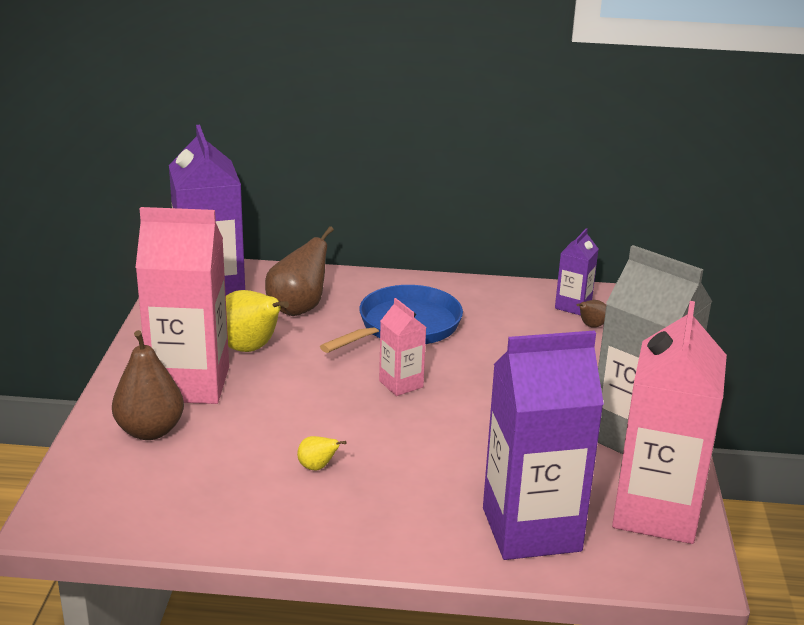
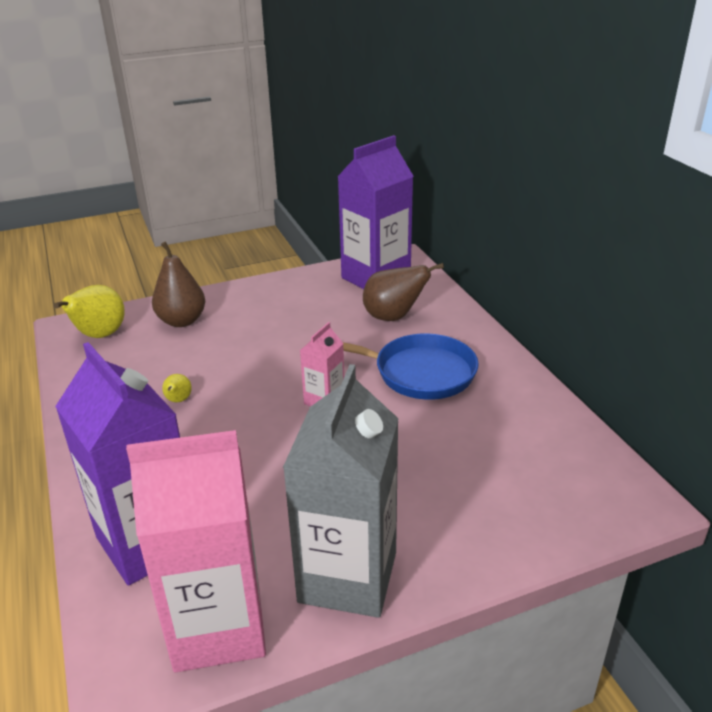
camera: 65 degrees right, 5 degrees up
(189, 384) = (249, 313): pink carton -> none
(250, 349) = (315, 319): yellow pear -> yellow pear (99, 335)
(573, 306) = (568, 458): purple carton -> none
(591, 326) = (541, 482): brown pear -> none

